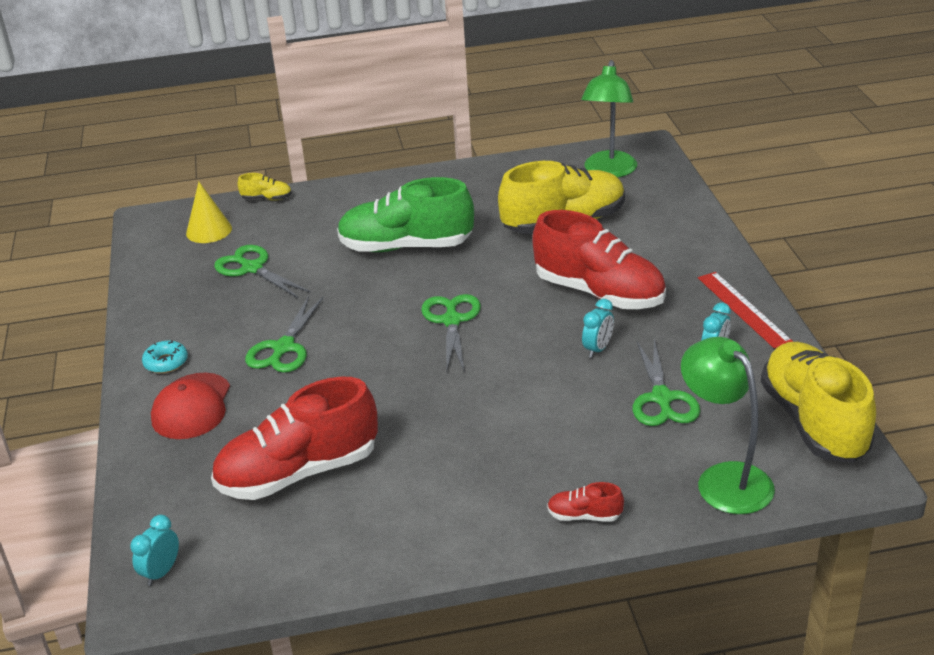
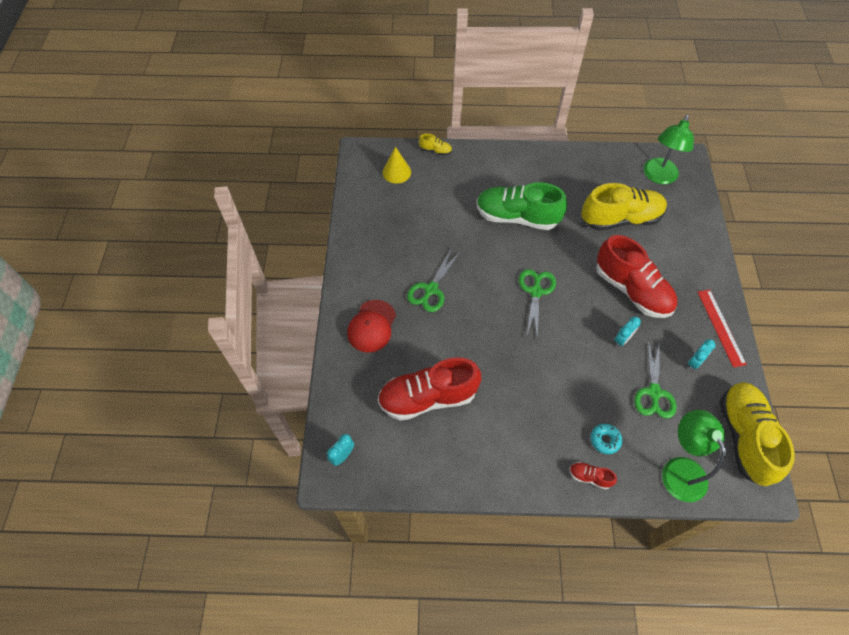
camera: 10 degrees right, 25 degrees up
(166, 362) = (360, 284): turquoise donut -> turquoise donut (605, 440)
(252, 268) = (419, 213): green scissors -> none

